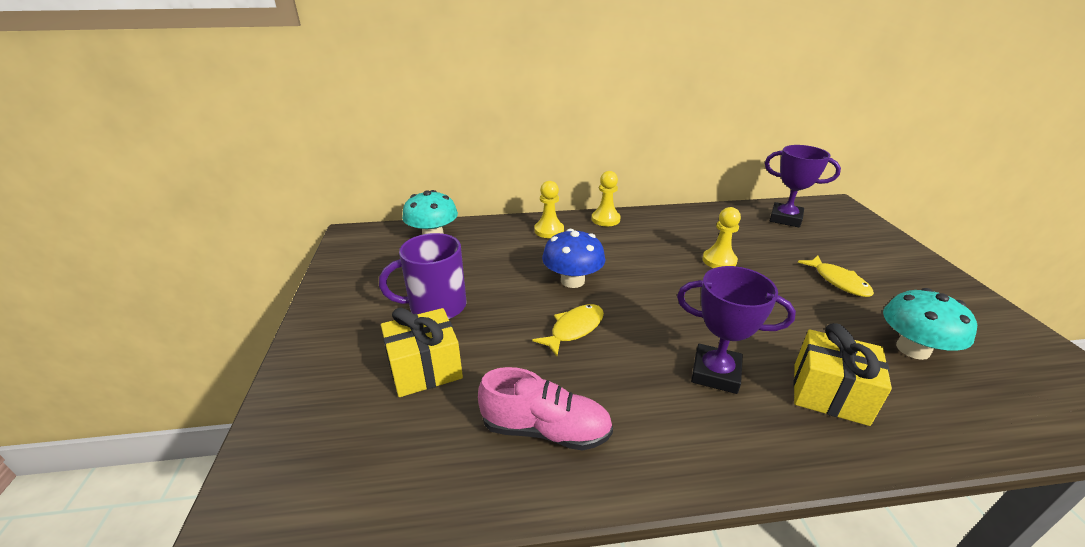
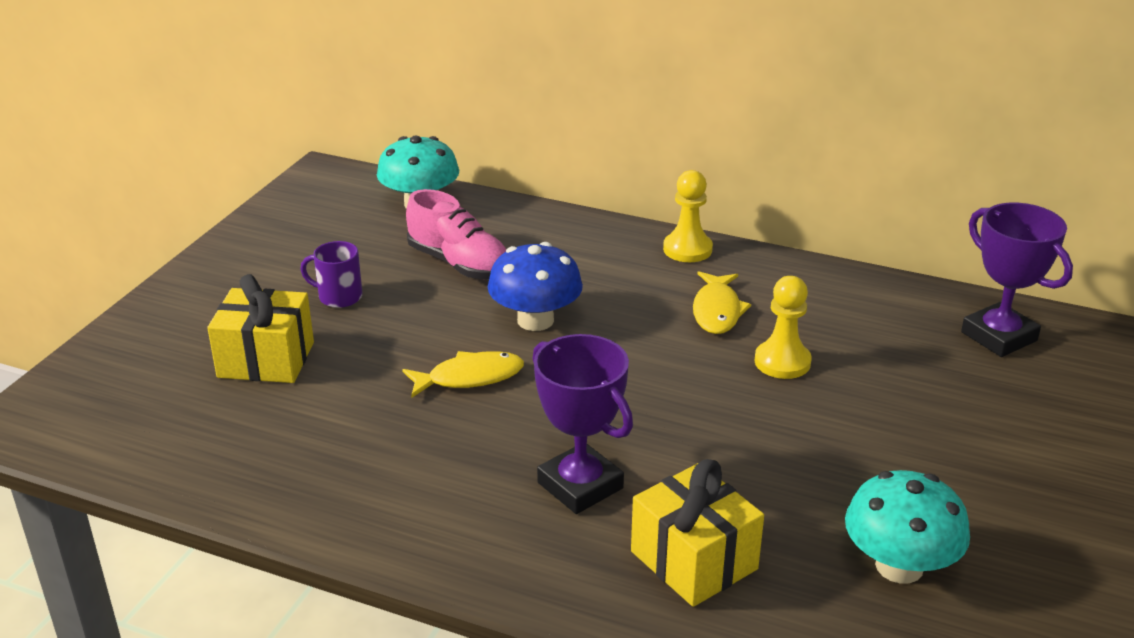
camera: 30 degrees right, 0 degrees up
(436, 306) = (339, 297): purple mug -> purple mug, size x0.56
(545, 430) = (327, 462): pink shoe -> pink shoe (459, 264)
(549, 230) = (583, 242): yellow pawn -> none
(838, 281) = (932, 452): yellow fish -> yellow fish (717, 311)

